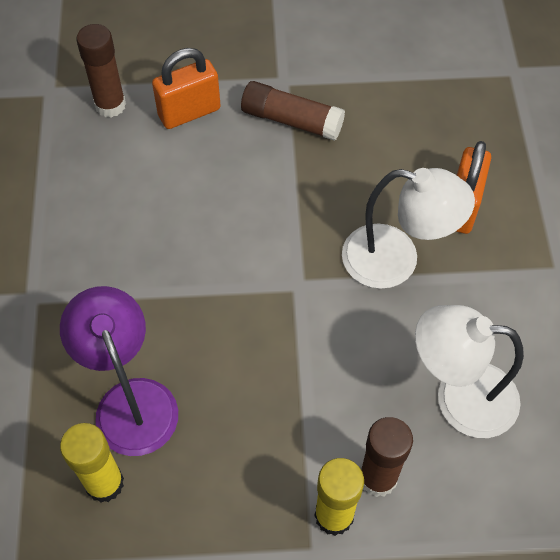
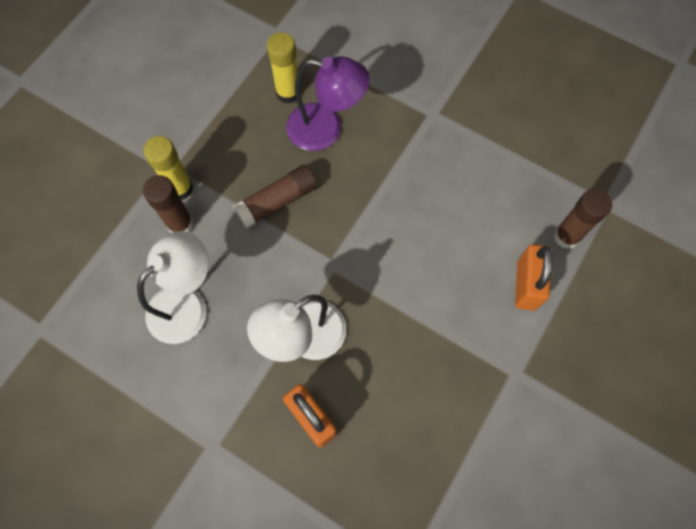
camera: 125 degrees right, 10 degrees up
(291, 120) = (472, 352): brown glue stick -> brown glue stick (277, 201)

